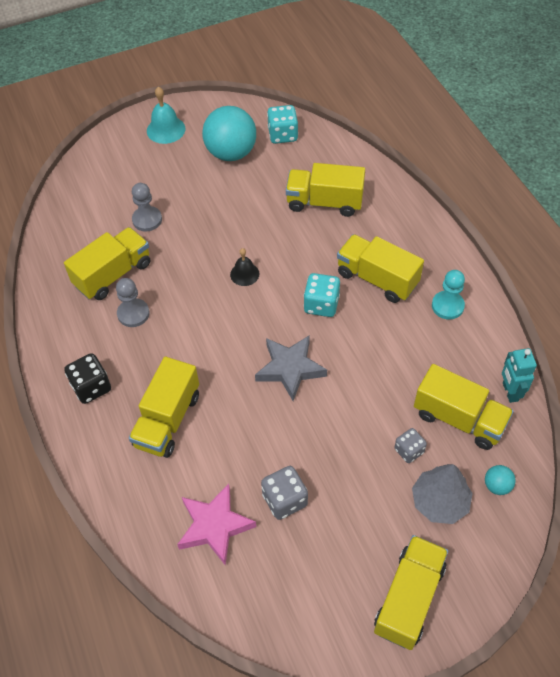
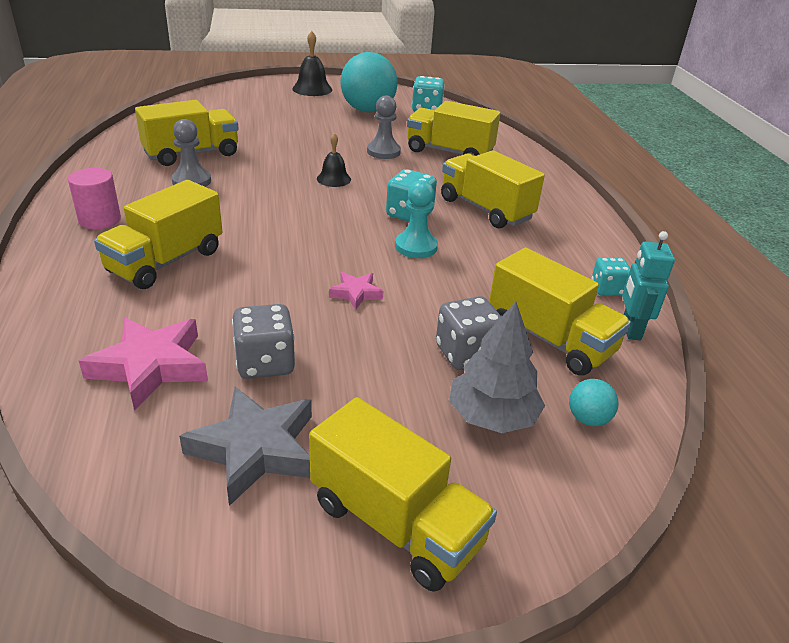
camera: 10 degrees right, 20 degrees down
(91, 387) = (100, 220): black dice -> pink cylinder
(147, 220) = (254, 130): grey pawn -> grey pawn (383, 152)
(166, 129) = (312, 89): turquoise bell -> black bell
(290, 369) = (344, 252): grey star -> grey star (255, 449)
(316, 412) = (356, 293): none -> pink star
(409, 451) = (466, 354): grey dice -> grey dice, size x1.51
(409, 598) = (395, 523): yellow truck -> yellow truck turned 90 degrees clockwise
(447, 306) = (565, 244): turquoise pawn -> turquoise pawn (416, 247)
(487, 352) = (607, 289): none -> turquoise dice

